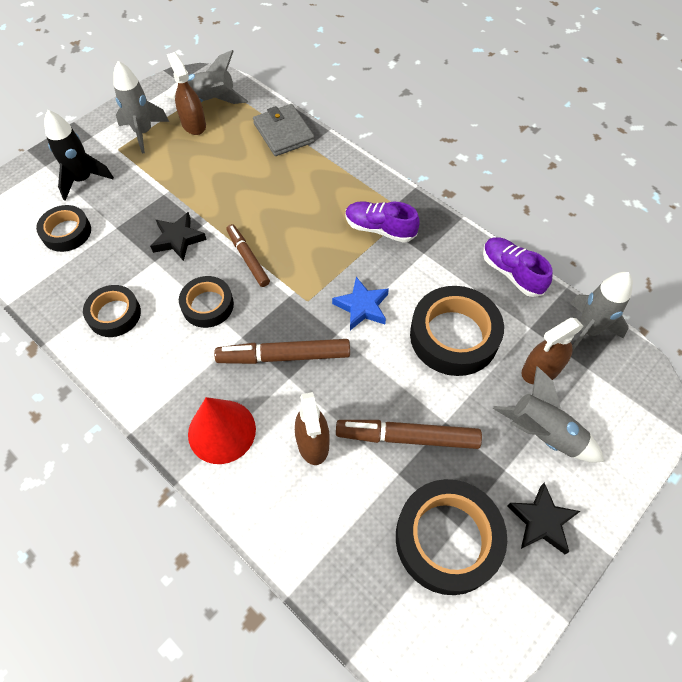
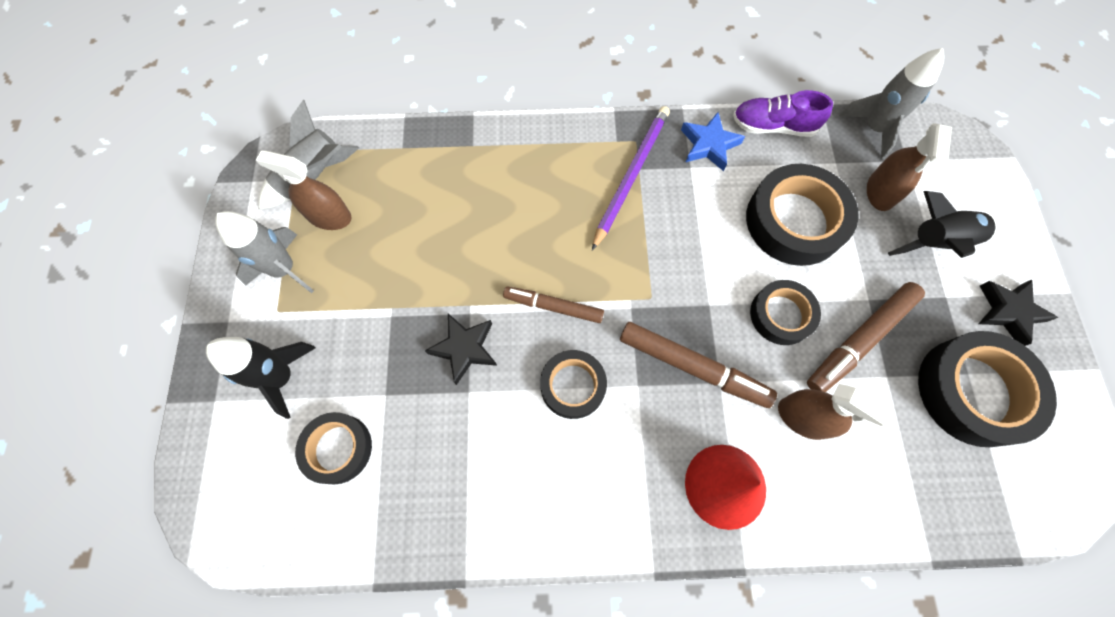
camera: 45 degrees left, 10 degrees up
(114, 314) = (497, 481): black tape -> black tape (781, 315)
(283, 133) = (433, 152): grey wallet -> none
(284, 356) = (693, 367): brown marker -> brown marker turned 105 degrees counterclockwise
(362, 307) = (700, 261): blue star -> blue star (709, 145)
(380, 229) = (631, 176): purple shoe -> purple pencil
(543, 434) = (937, 242): grey rocket -> black rocket

